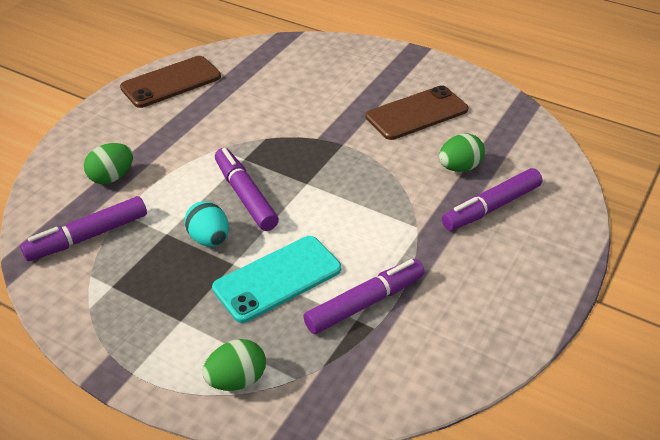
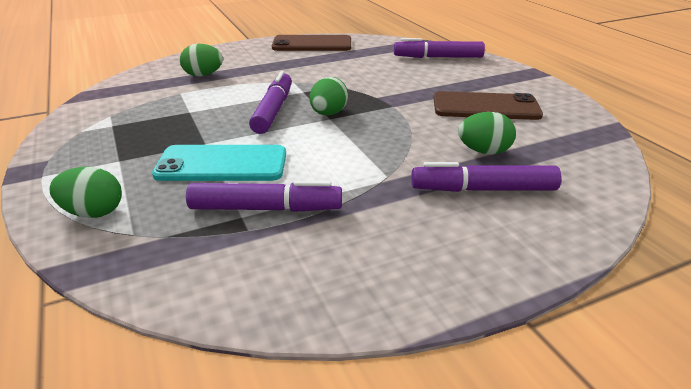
camera: 35 degrees right, 10 degrees down
(88, 236) = (142, 97): purple marker -> purple marker (438, 57)
(209, 239) = (211, 124): turquoise egg -> none
(299, 178) = (328, 114): none -> green egg

